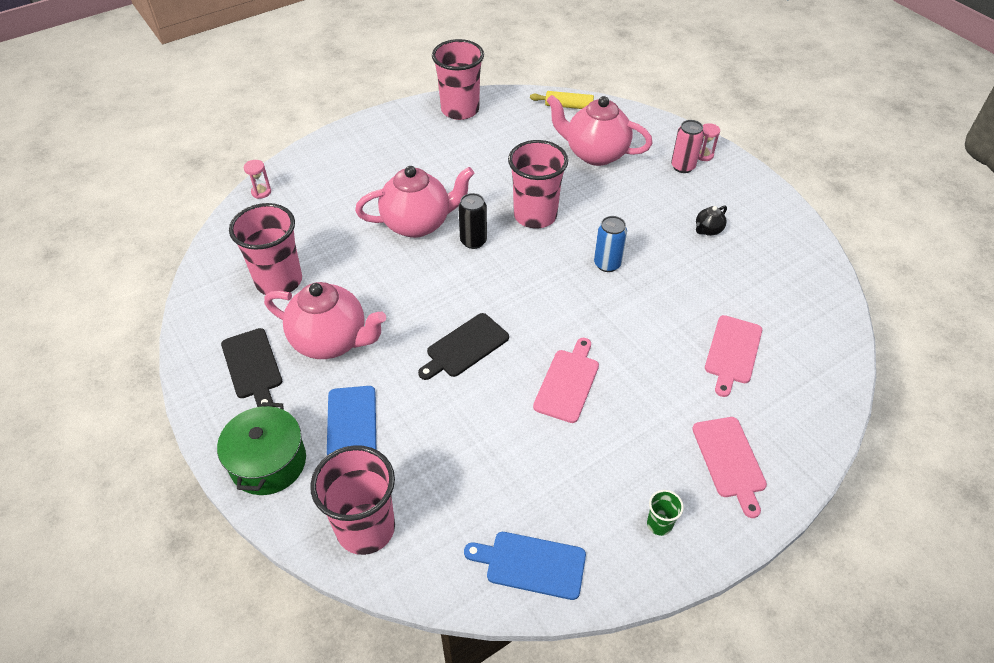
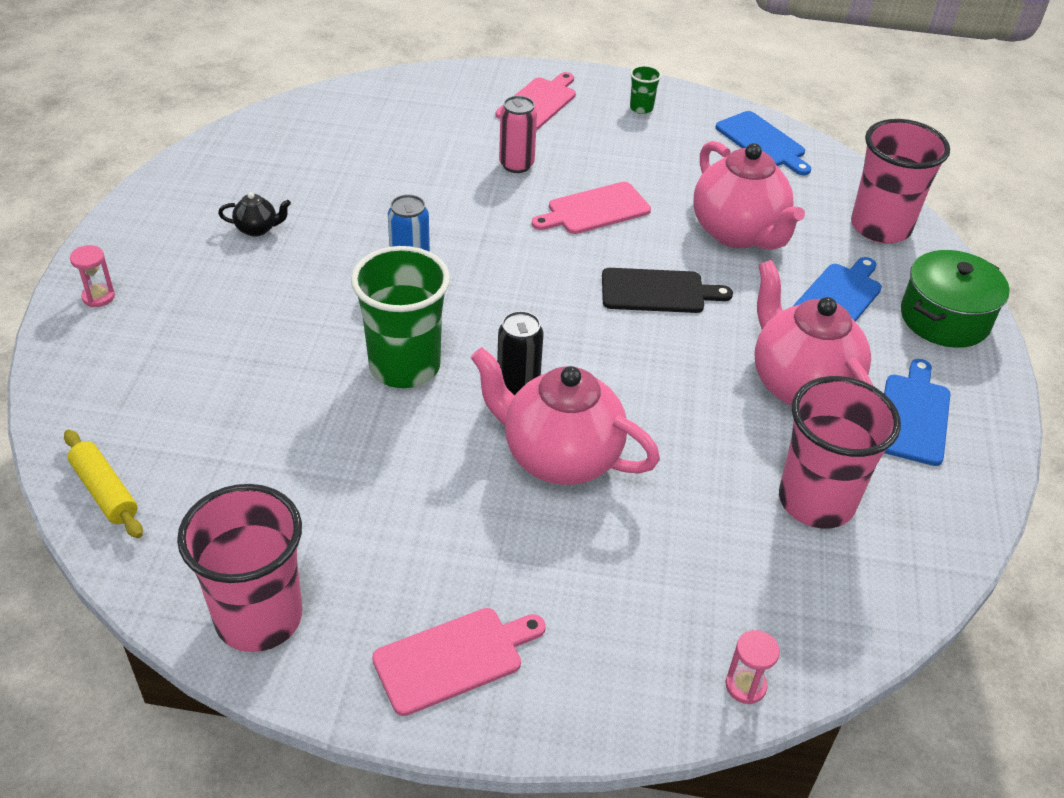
camera: 140 degrees left, 5 degrees down
(252, 366) = (914, 416): black cutting board -> blue cutting board
(535, 215) = (404, 366): pink cup -> green cup
(595, 154) = (207, 391): pink teapot -> pink teapot (738, 233)
(682, 166) = (147, 302): pink can -> pink can (516, 165)
(732, 352) = (421, 144): pink cutting board -> pink cutting board (454, 659)

